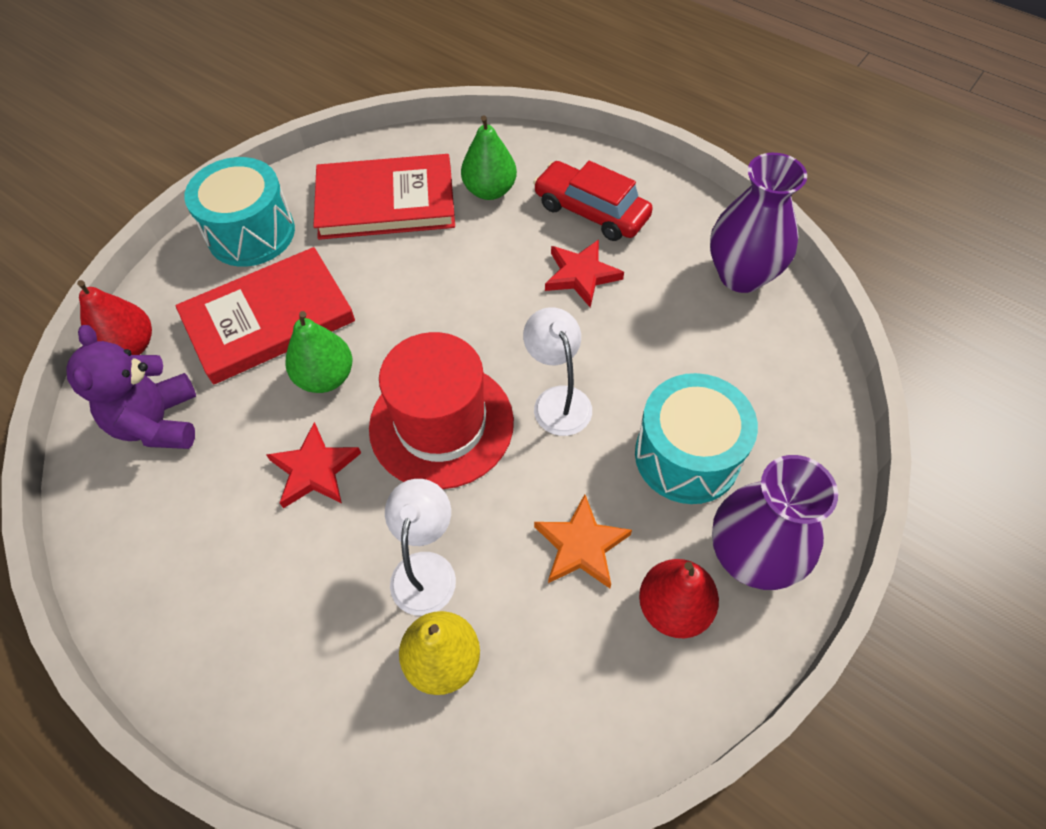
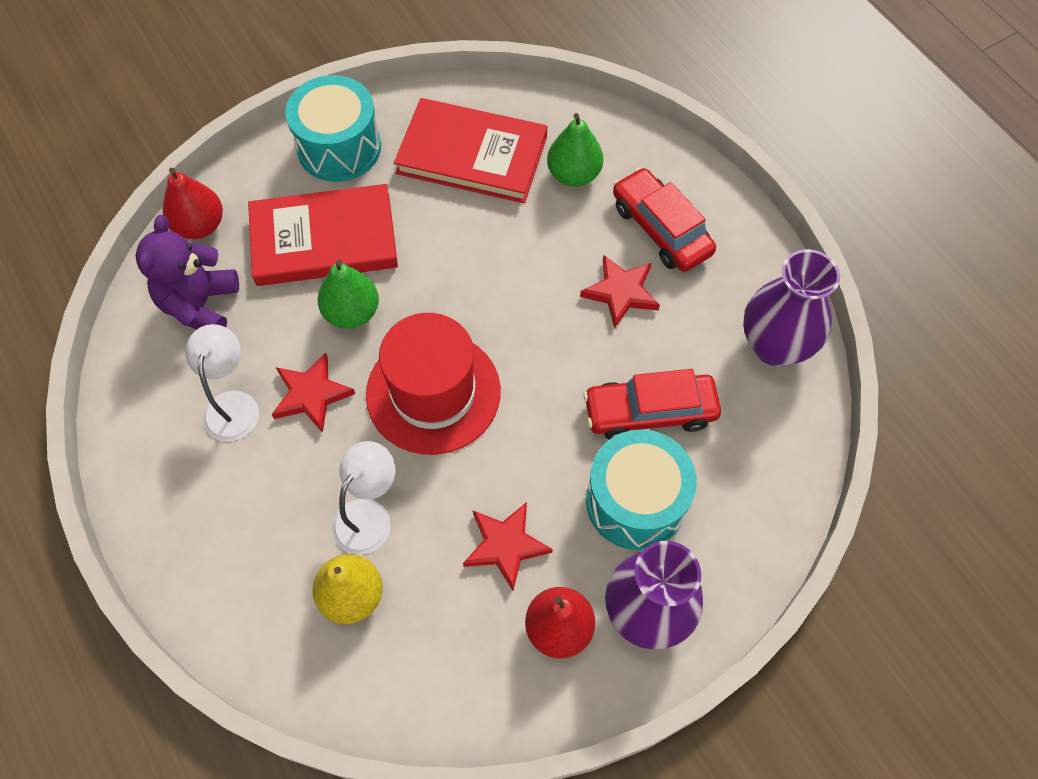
camera: 20 degrees right, 5 degrees up
(557, 400) = (544, 407): white lamp -> white lamp (233, 404)
(581, 545) = (505, 545): orange star -> red star
(659, 370) = (650, 412): none -> red car

